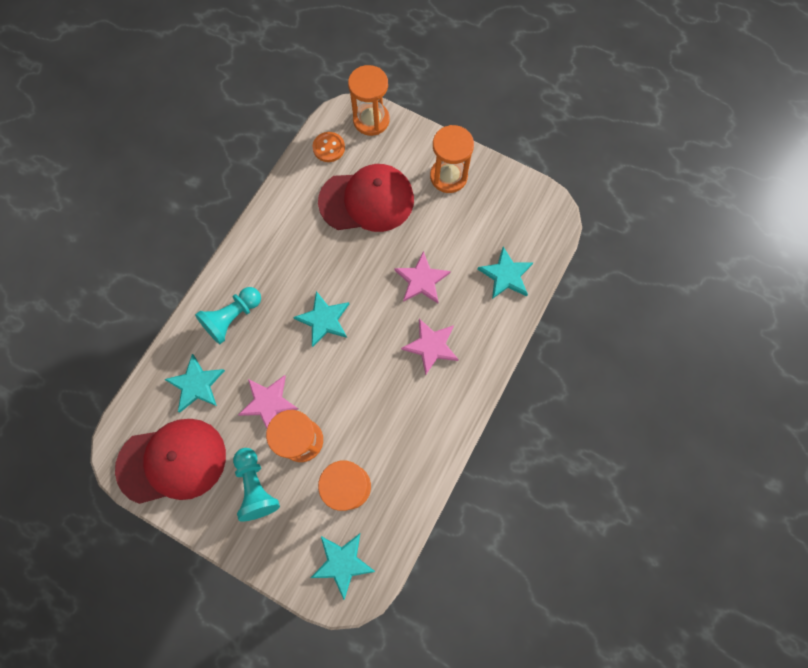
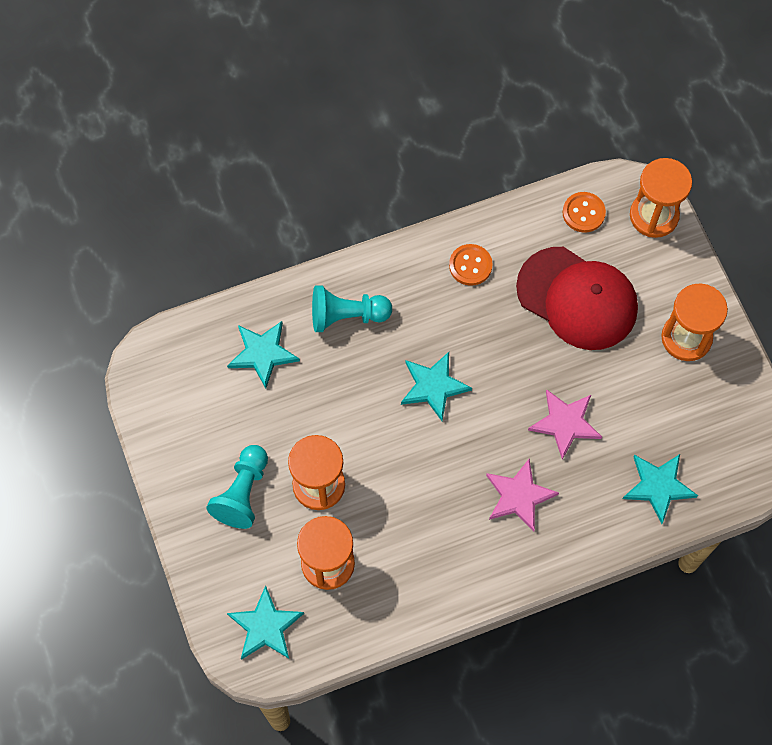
camera: 40 degrees right, 5 degrees down
(172, 461) = (186, 408): red cap -> none
(268, 402) = (316, 424): pink star -> none
(286, 228) = (470, 265): none -> orange button

